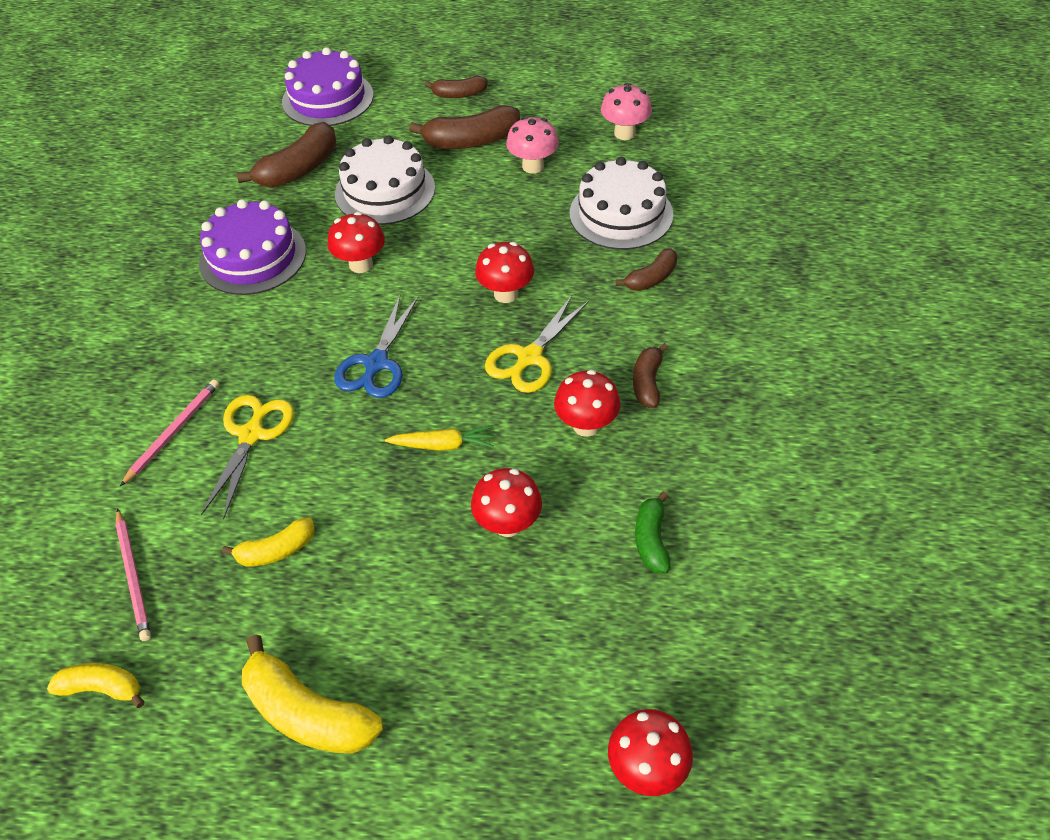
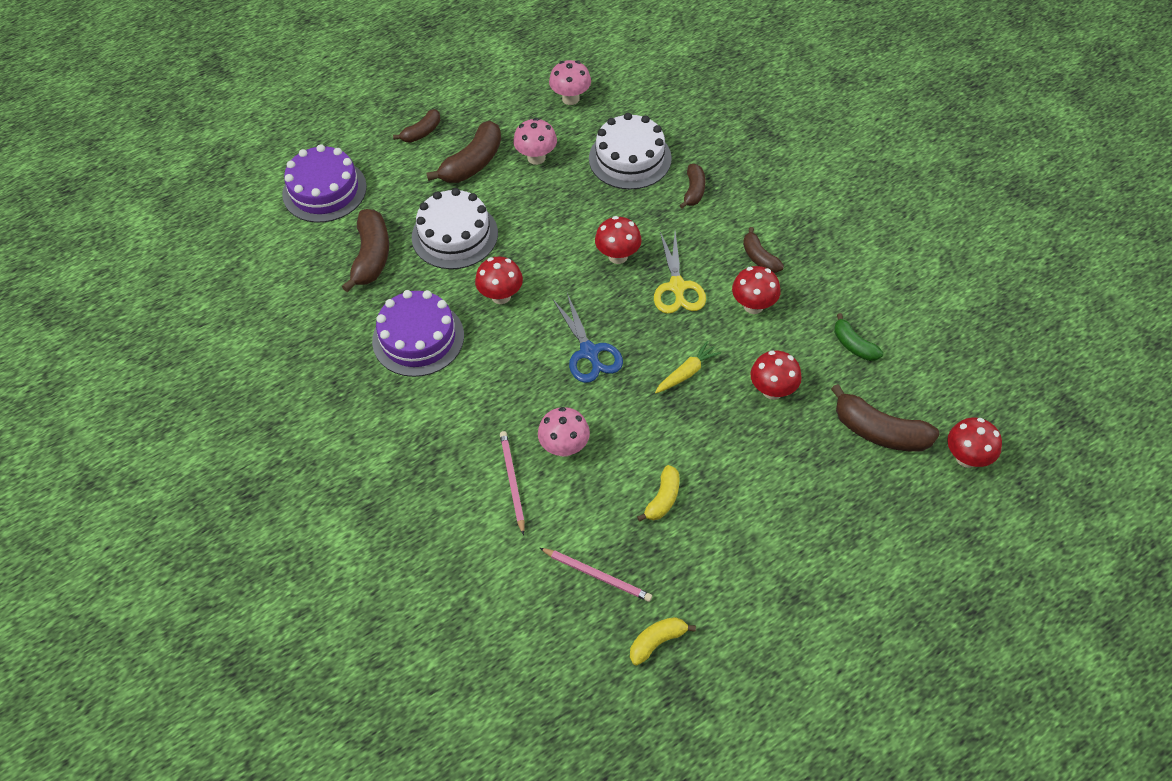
camera: 40 degrees left, 5 degrees up
(252, 434) = (564, 447): yellow scissors -> pink mushroom
(308, 713) = (782, 563): yellow banana -> none
(575, 655) = (879, 431): none -> brown banana

